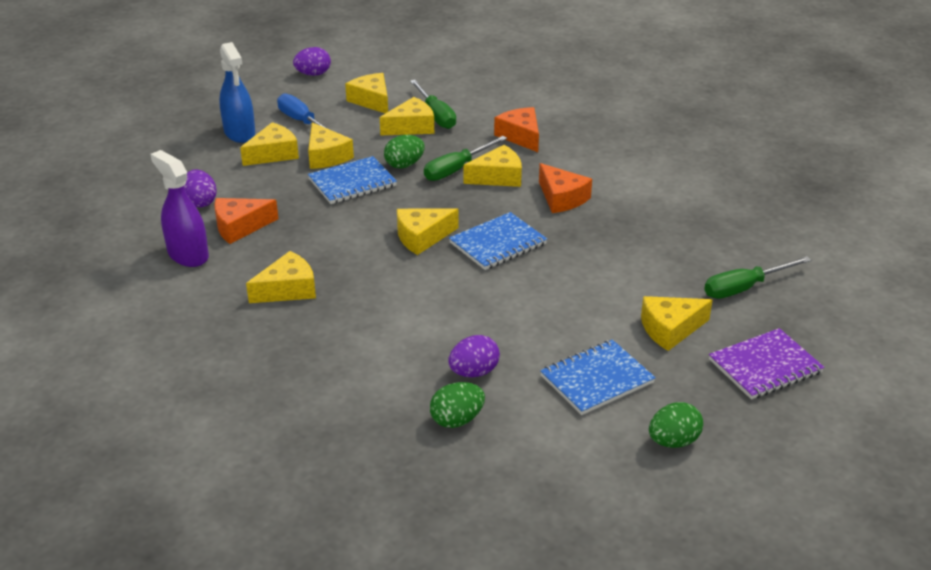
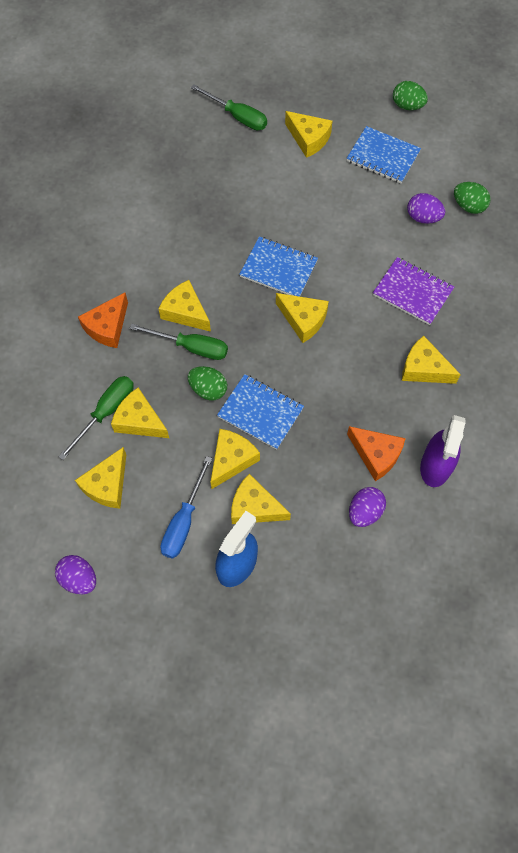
camera: 120 degrees left, 30 degrees up
(561, 198) = (190, 256): orange cheese -> none
(765, 366) = (312, 86): purple notebook -> purple notebook (412, 292)

